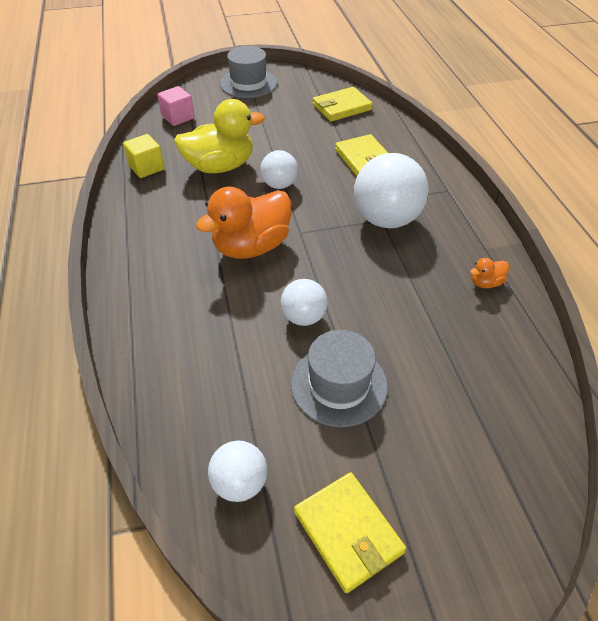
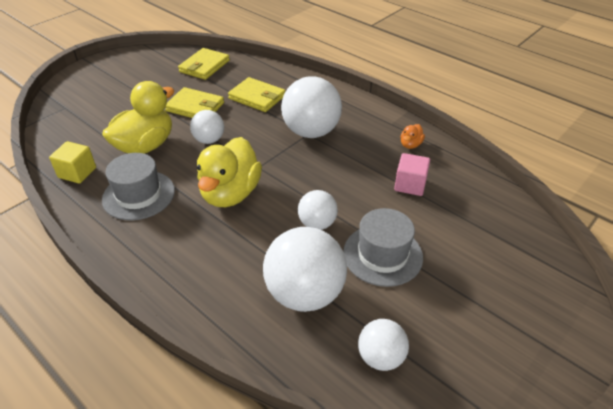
camera: 35 degrees left, 5 degrees down
(178, 117) = (67, 122): pink cube -> pink cube (410, 185)
(229, 379) = (305, 293): none -> white ball
(248, 83) = (107, 73): grey hat -> grey hat (138, 195)
(251, 246) = (230, 193): orange duck -> yellow duck
(348, 532) = (475, 341): yellow wallet -> yellow wallet (195, 107)

